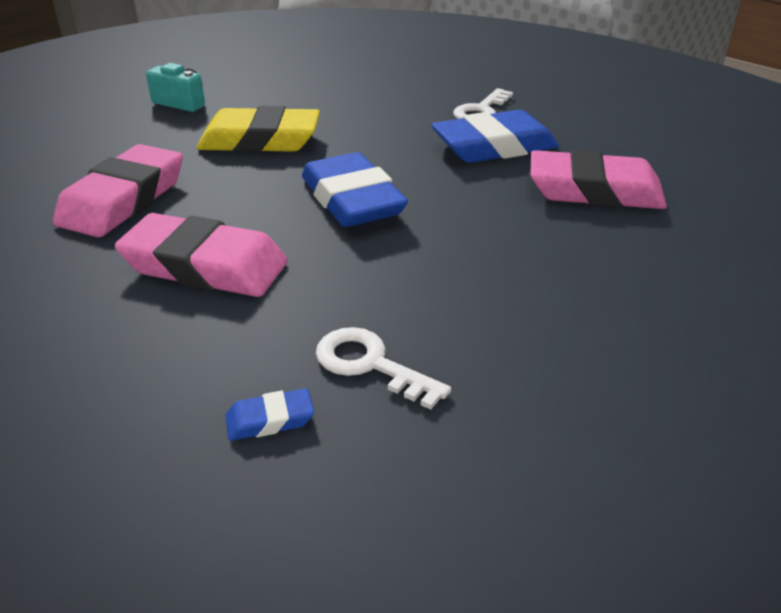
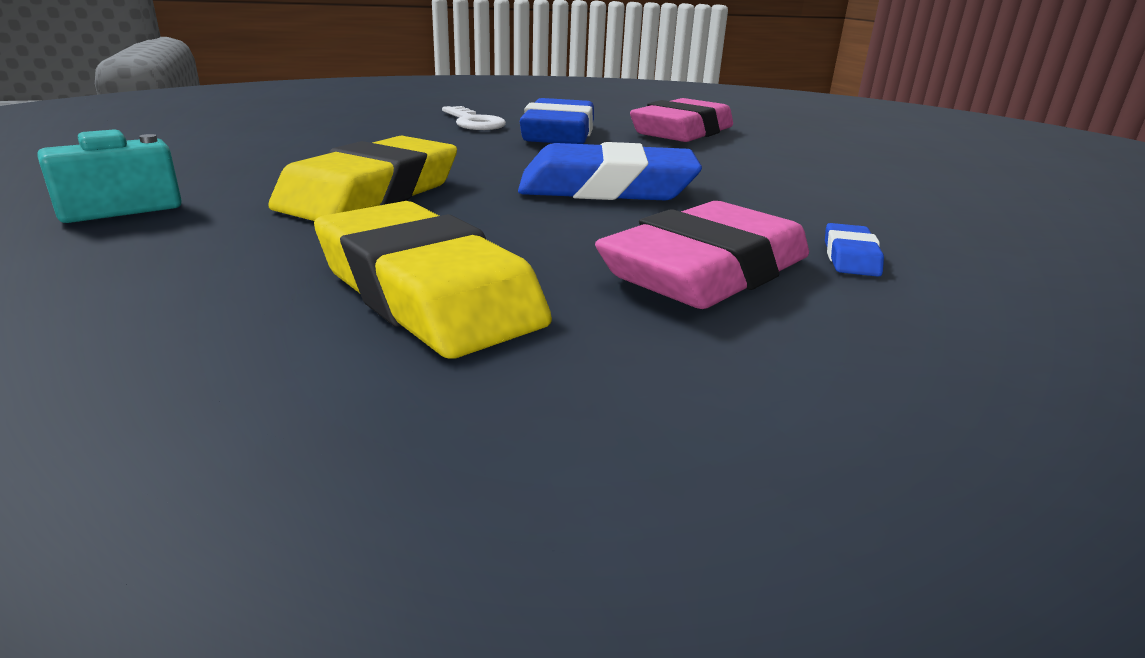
camera: 65 degrees left, 10 degrees down
(123, 200) = (427, 293): pink eraser -> yellow eraser
(270, 420) = (1064, 292): blue eraser -> blue eraser (850, 257)
(370, 364) = (953, 238): white key -> none

